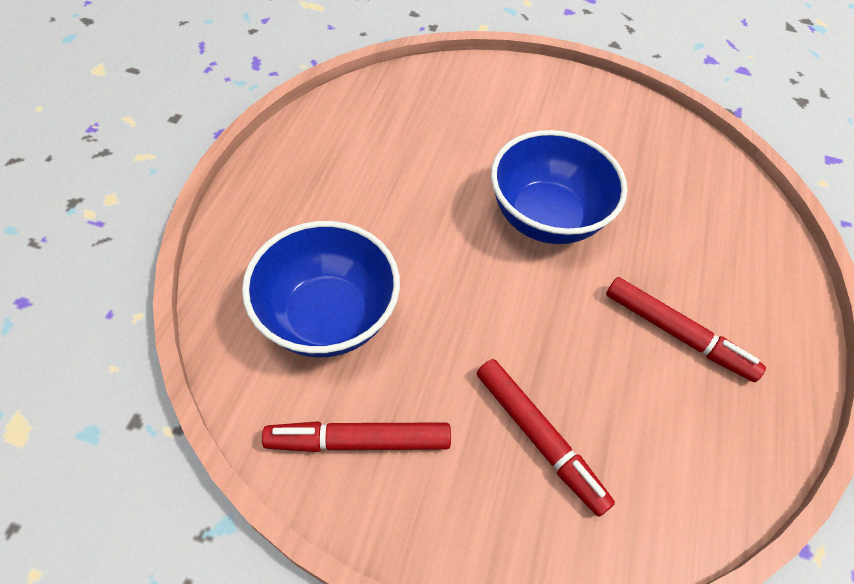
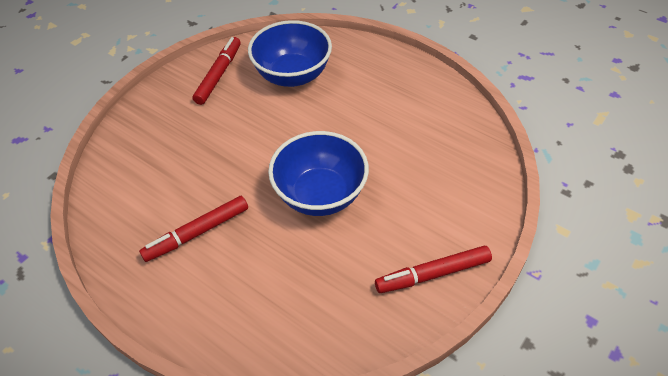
camera: 115 degrees right, 5 degrees down
(538, 438) = (178, 140): red marker -> red marker (432, 274)

